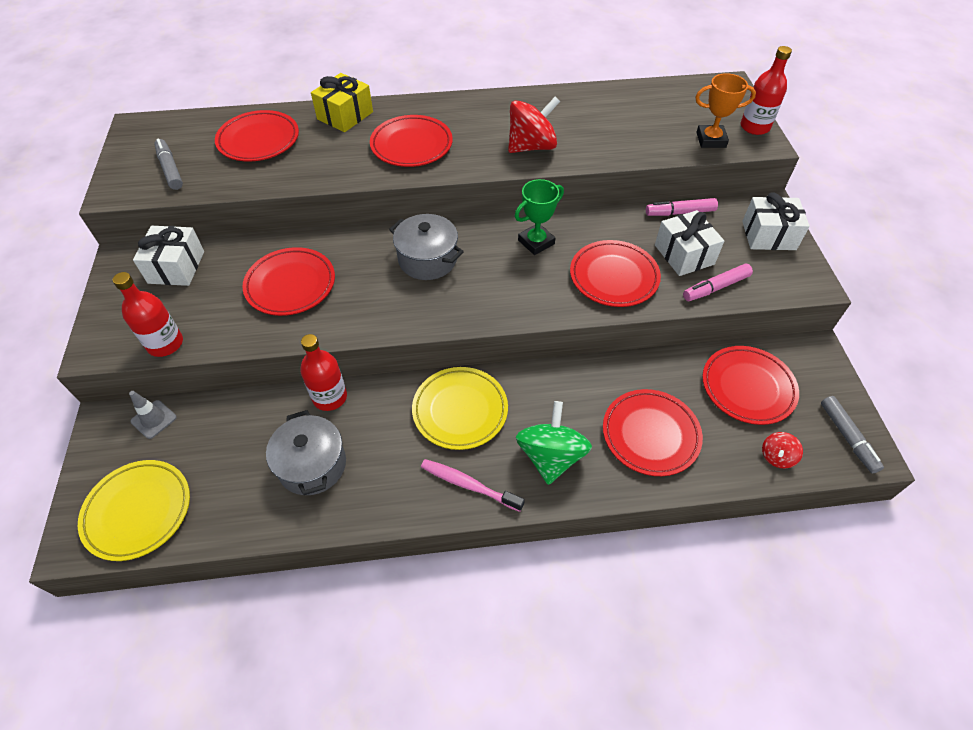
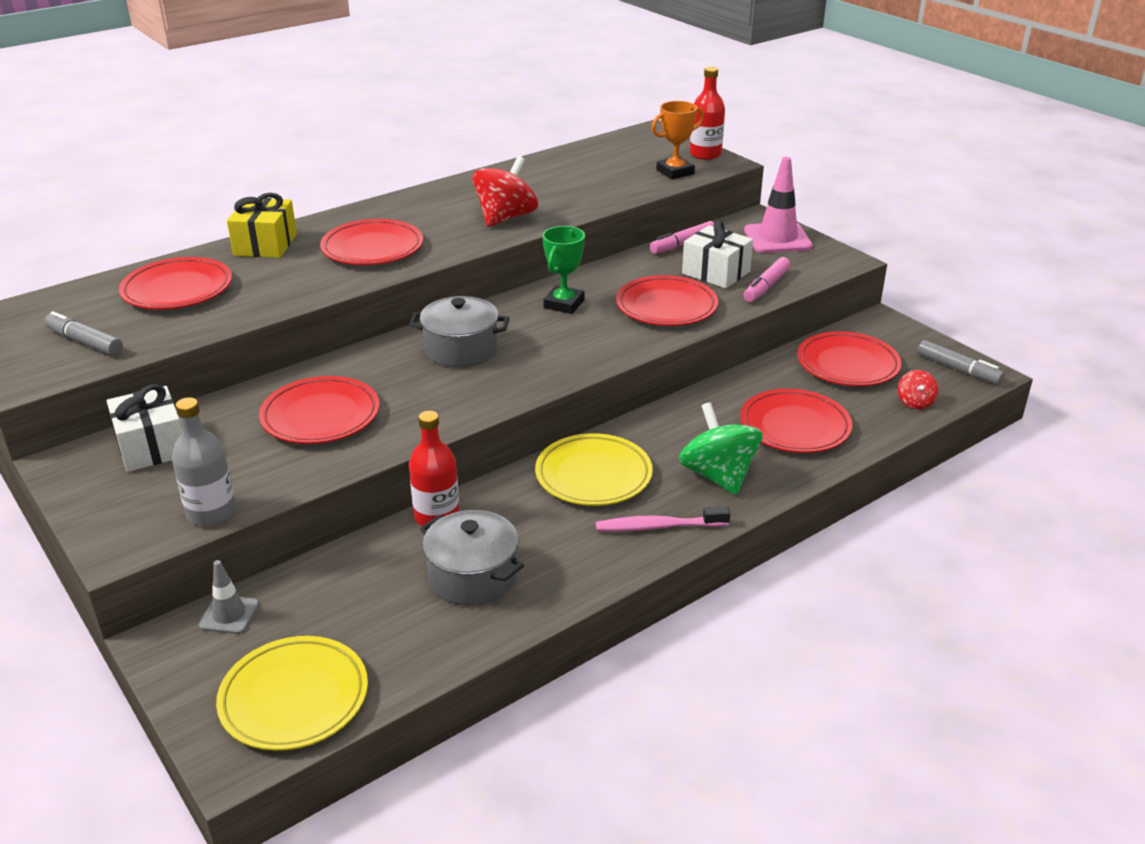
camera: 30 degrees left, 20 degrees down
(165, 344) = (211, 513): red bottle -> grey bottle
(768, 235) = (777, 238): white gift -> pink traffic cone

